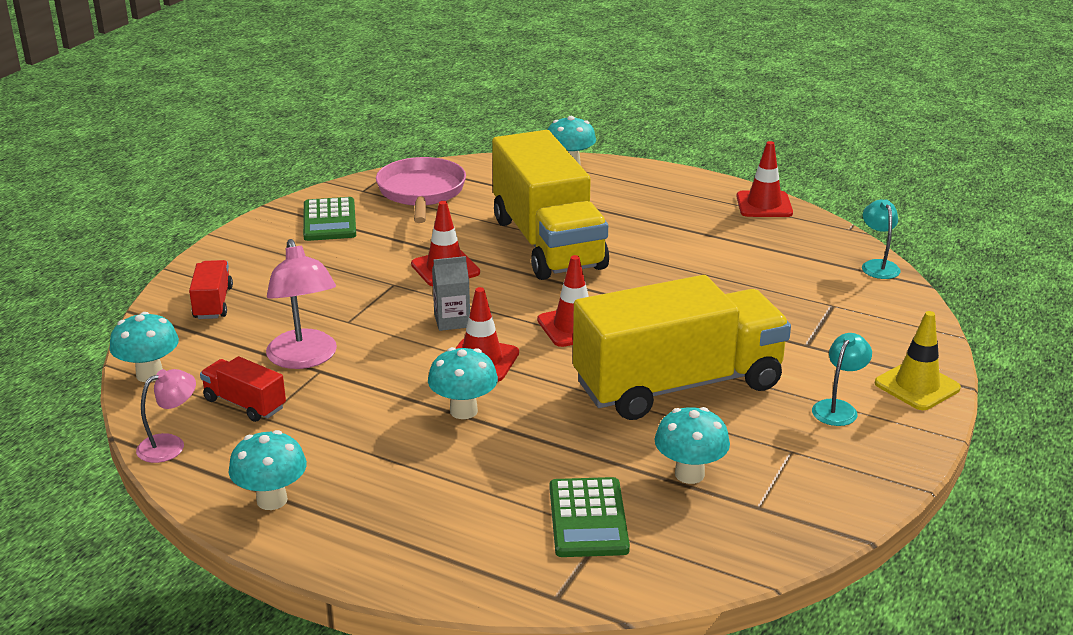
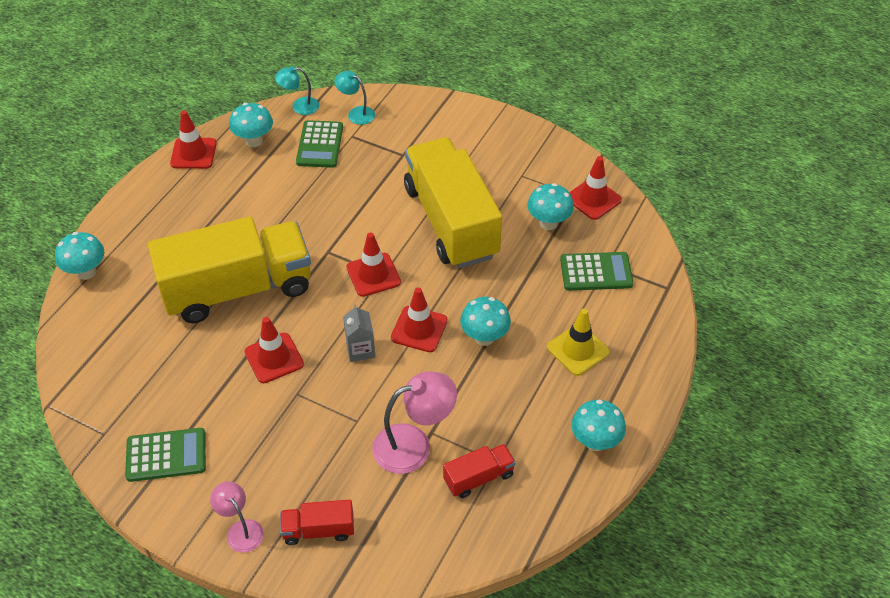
camera: 90 degrees left, 20 degrees up
(149, 374) = (436, 557): turquoise mushroom -> turquoise mushroom (254, 141)
(170, 445) = (535, 520): pink lamp -> pink lamp (241, 529)
(245, 404) = (479, 478): red truck -> red truck turned 150 degrees counterclockwise
(421, 192) = (120, 384): pink pan -> none
(754, 525) = (593, 199): none -> red traffic cone
(806, 283) = (320, 145): none -> green calculator
(838, 408) = (476, 150): turquoise lamp -> turquoise lamp (356, 113)
(917, 386) = (451, 112): yellow traffic cone -> yellow traffic cone (578, 350)

